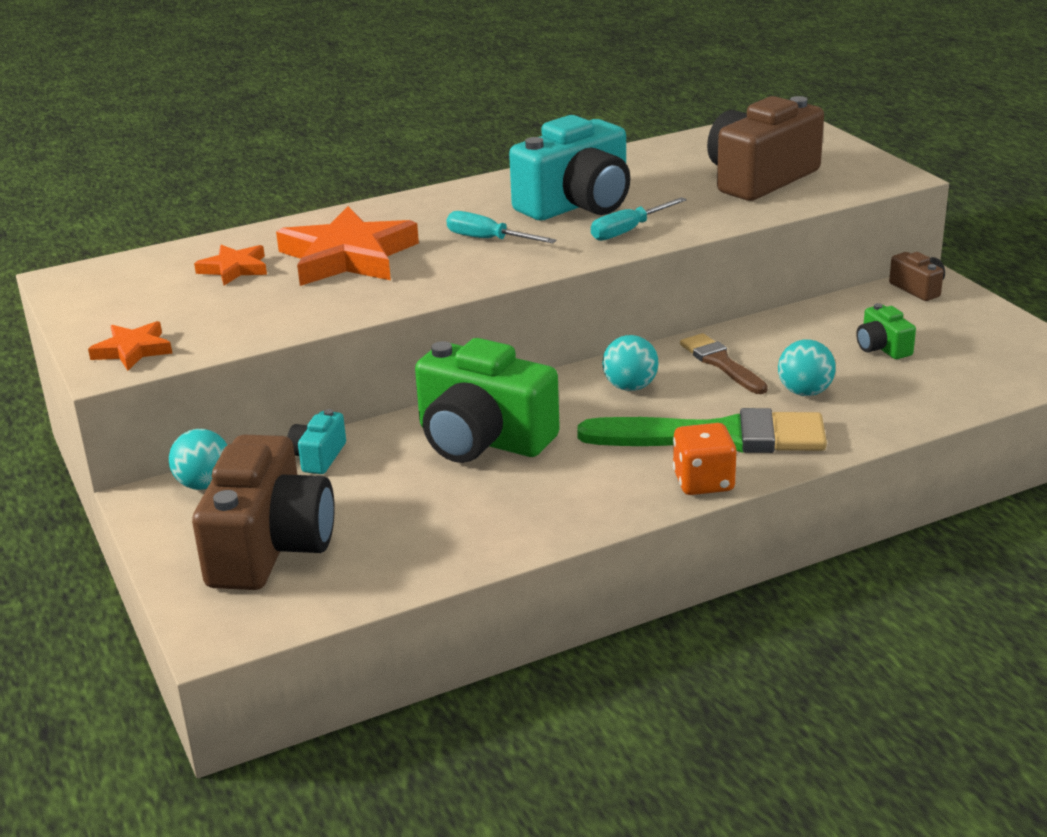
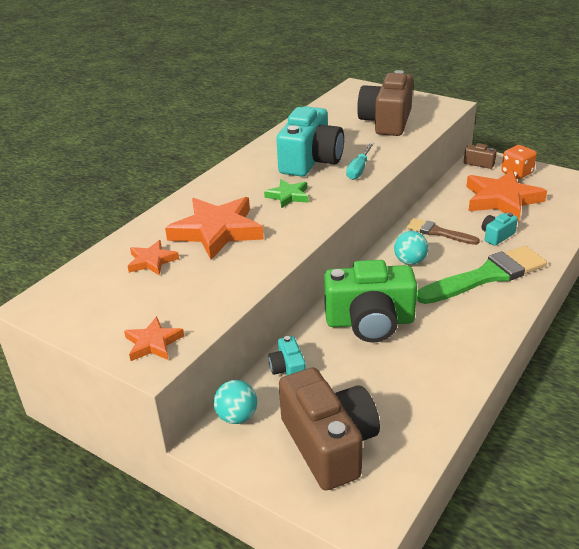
camera: 30 degrees left, 5 degrees up
(488, 239) = (288, 196): turquoise screwdriver -> green star
(703, 482) = (511, 305): orange dice -> orange dice (517, 173)
(805, 392) = (496, 236): turquoise ball -> turquoise camera
(882, 347) = (502, 200): green camera -> orange star

